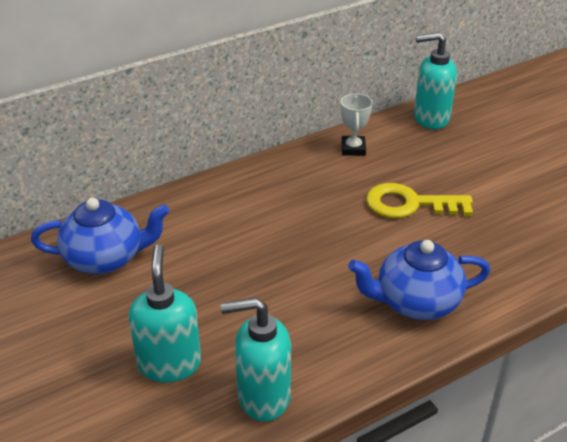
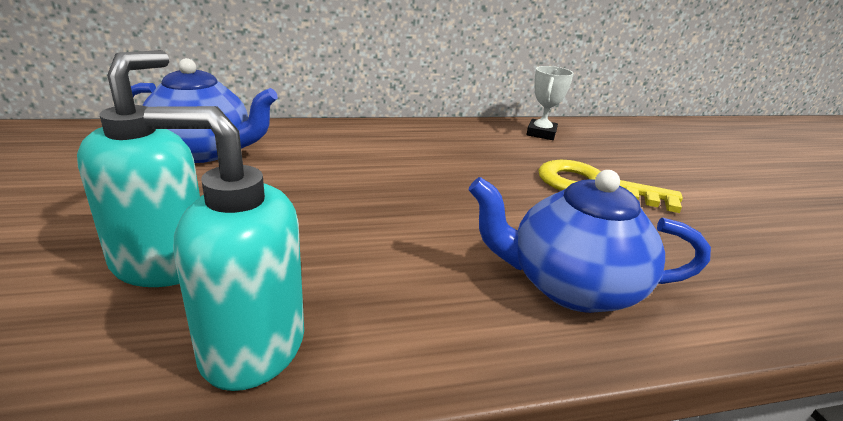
camera: 15 degrees right, 10 degrees down
(430, 118) = (639, 130): turquoise soap dispenser -> none

